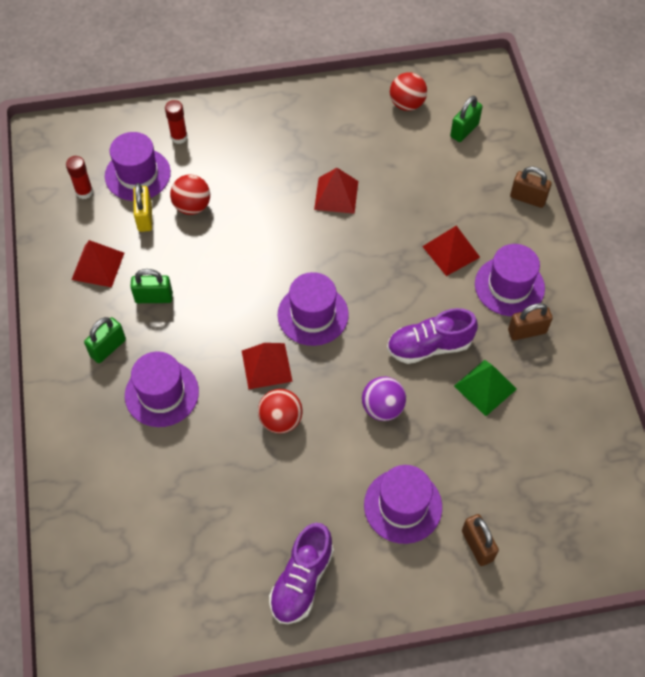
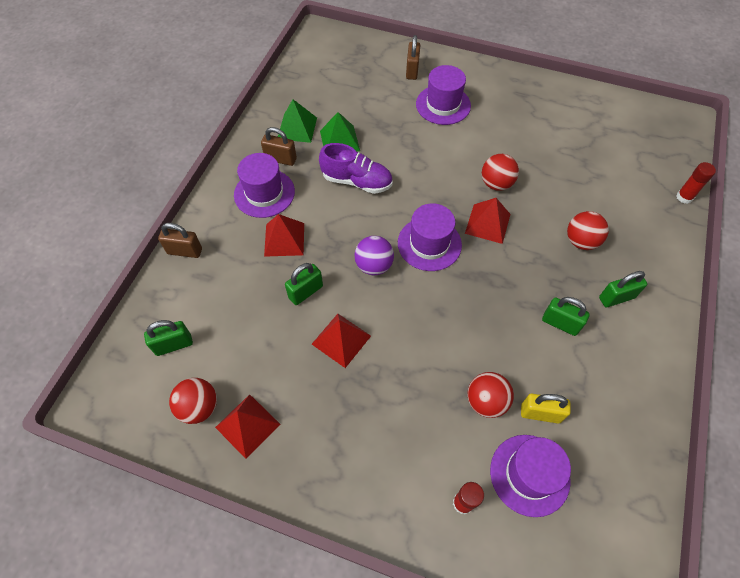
camera: 150 degrees left, 0 degrees up
(84, 192) = (597, 483): red glue stick -> red glue stick (684, 197)
(98, 266) = (605, 382): red pyramid -> red pyramid (248, 425)
(145, 217) = (540, 413): yellow padlock -> yellow padlock turned 75 degrees clockwise
(161, 393) = (581, 241): purple hat -> red ball
(302, 580) = (529, 97): purple shoe -> none
(382, 408) = (418, 159): purple ball -> purple ball (374, 265)
(394, 217) = (305, 292): none -> green padlock
(528, 198) = (185, 251): brown padlock -> brown padlock turned 45 degrees counterclockwise
(544, 379) = (297, 128): none -> green pyramid

